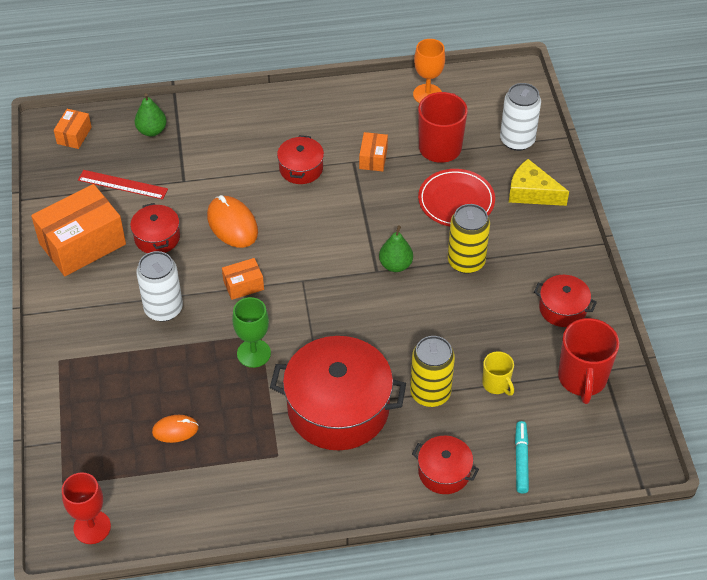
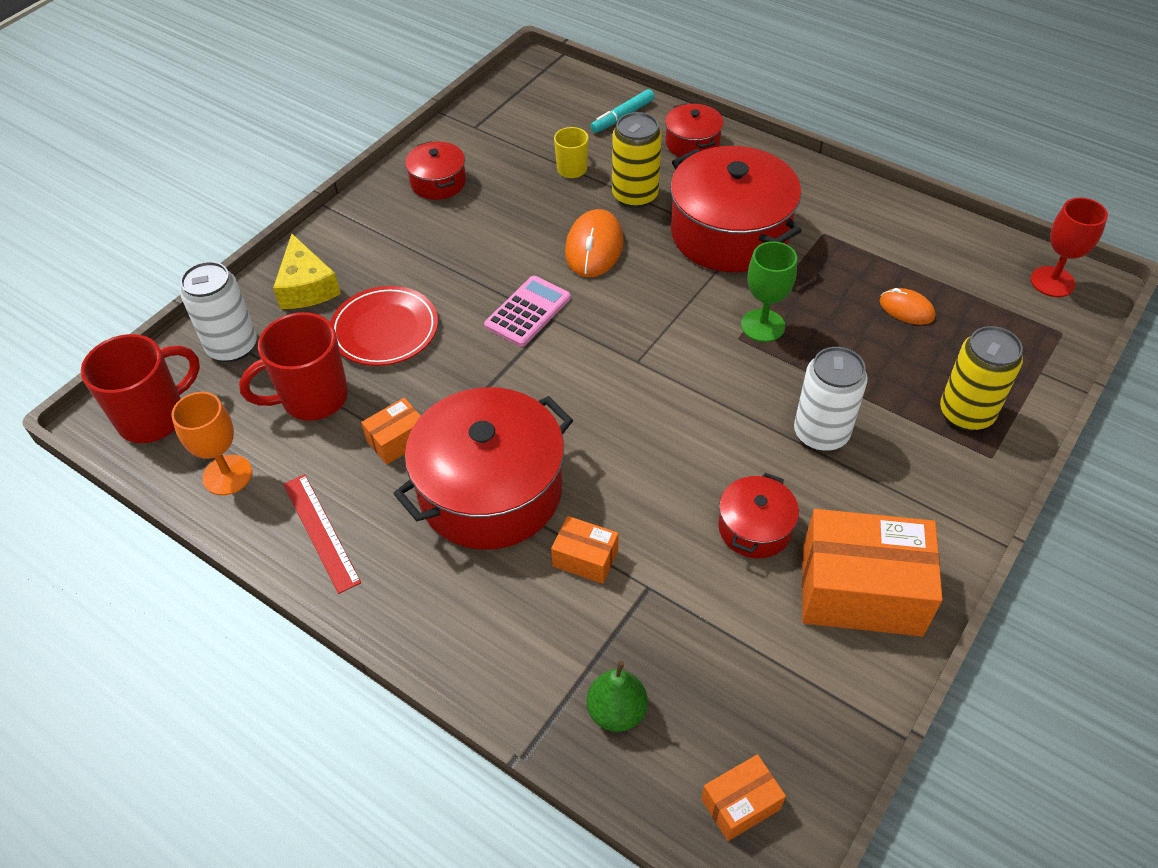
camera: 135 degrees left, 0 degrees up
(122, 184) = (736, 646): red ruler -> red ruler (321, 532)
(232, 224) = (647, 478): orange mouse -> orange mouse (594, 247)
(243, 285) = (706, 398): orange box -> orange box (585, 558)
(301, 168) = (490, 491): red pot -> red pot, size x2.02
(395, 265) = (528, 312): green pear -> pink calculator
(466, 261) = (459, 270): yellow can -> yellow can (966, 413)
(582, 379) = (501, 132): red mug -> red mug (154, 417)

